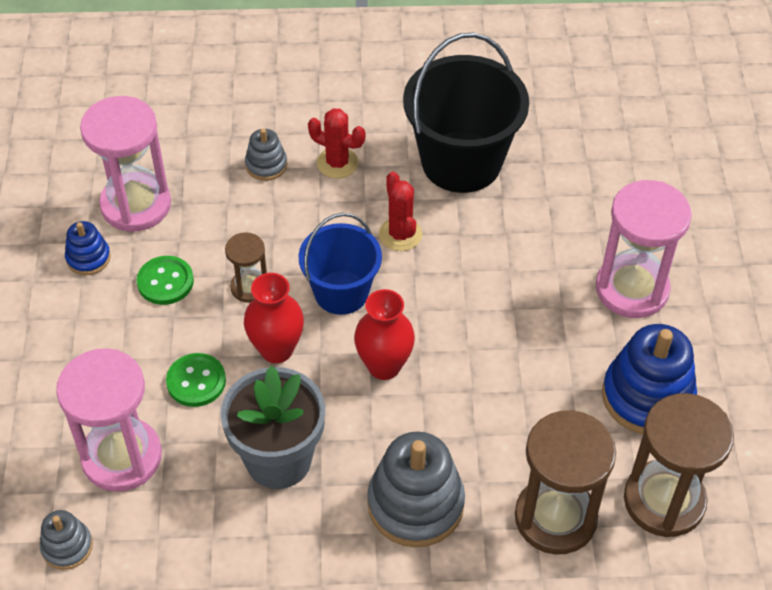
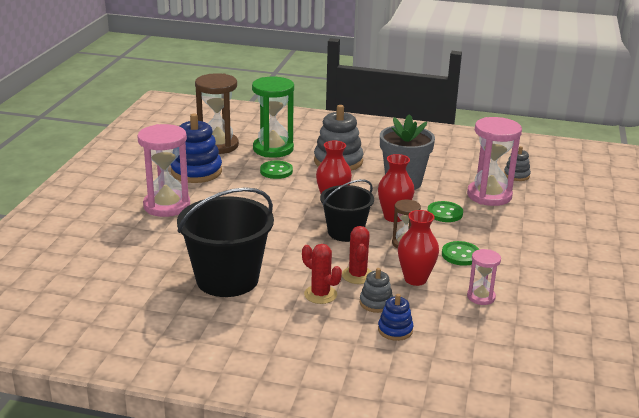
camera: 165 degrees left, 25 degrees down
(88, 258) = (515, 275): blue stacking toy -> blue stacking toy (395, 330)
(136, 205) = (481, 297): pink hourglass -> pink hourglass, size x0.52
(223, 217) = (415, 279): none -> red vase
(341, 292) = (345, 232): blue bucket -> black bucket
(400, 234) = (294, 250): red cactus -> red cactus (357, 275)
(514, 437) = (276, 171): none -> green button
(555, 518) = (273, 149): brown hourglass -> green hourglass

